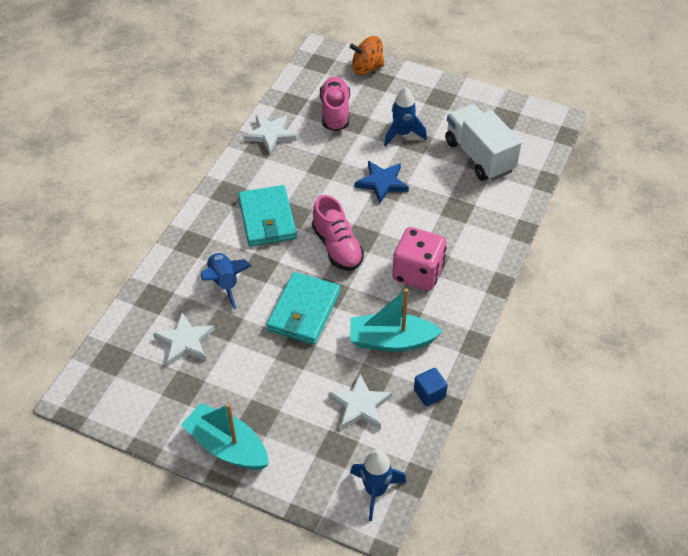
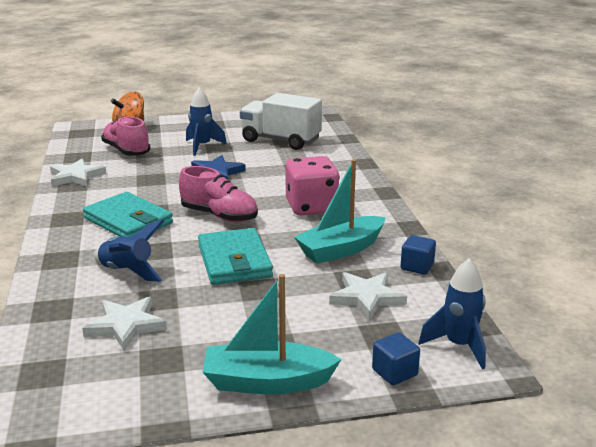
camera: 35 degrees left, 25 degrees down
(310, 487) = (394, 372): none -> blue cube

